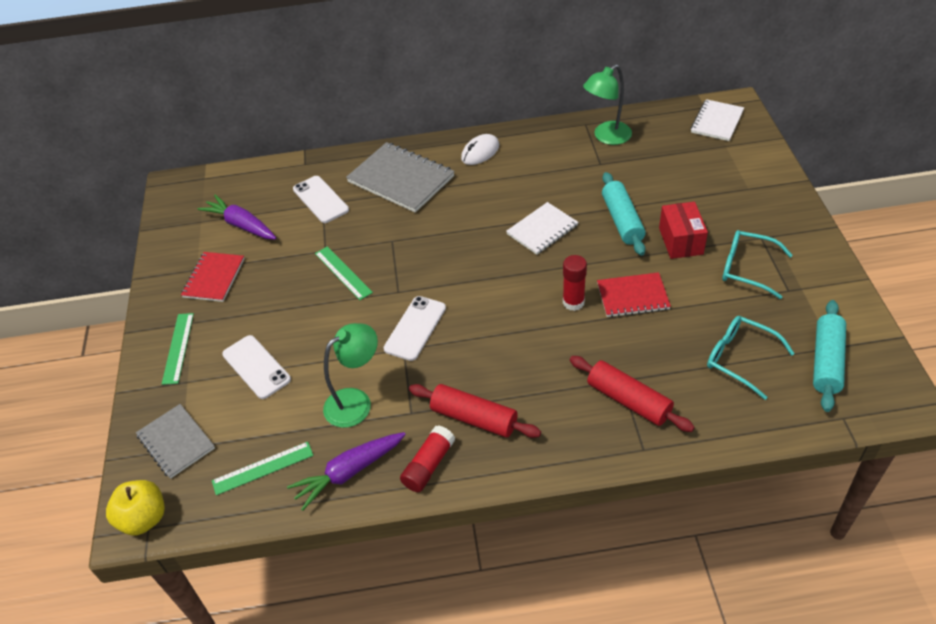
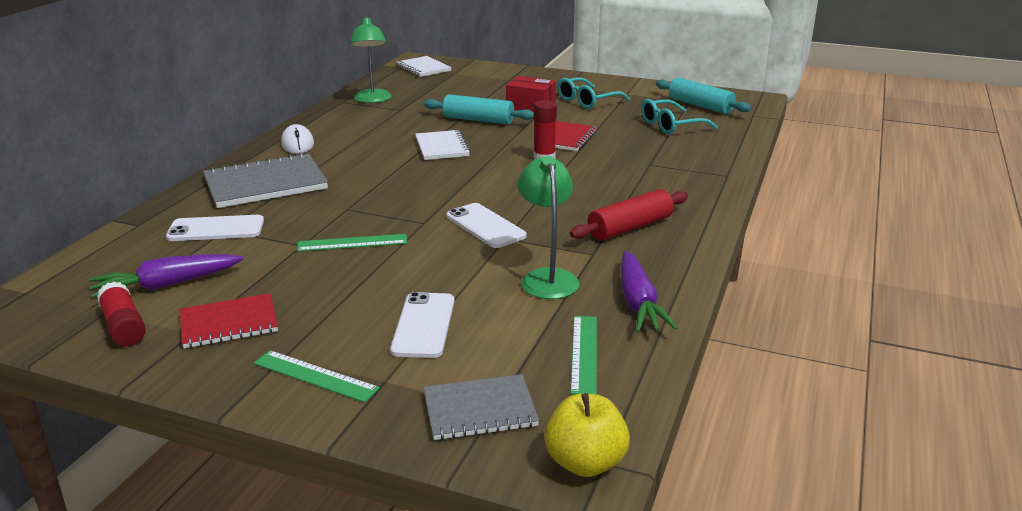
camera: 65 degrees left, 20 degrees down
(214, 278) = (229, 323): red notebook -> red notebook turned 60 degrees counterclockwise
(256, 367) = (424, 325): white phone -> white phone turned 75 degrees counterclockwise
(428, 465) = (666, 261): red glue stick -> red glue stick (123, 327)
(628, 400) = (673, 167): red rolling pin -> none

